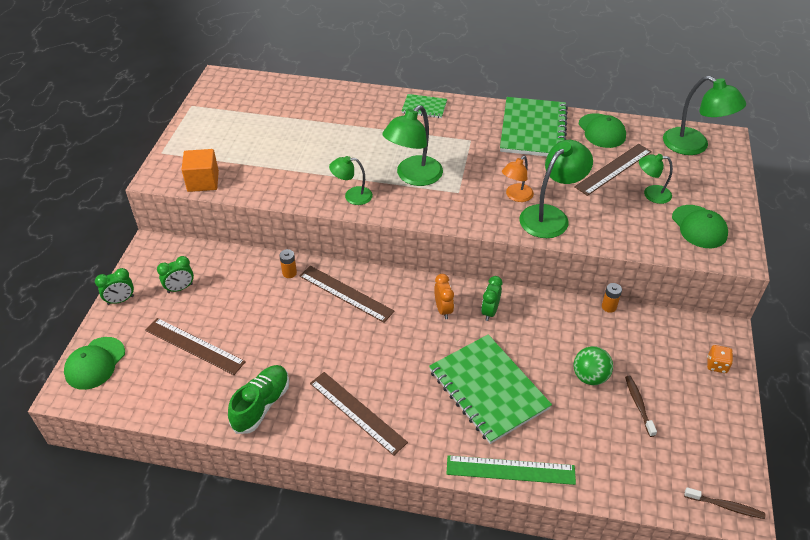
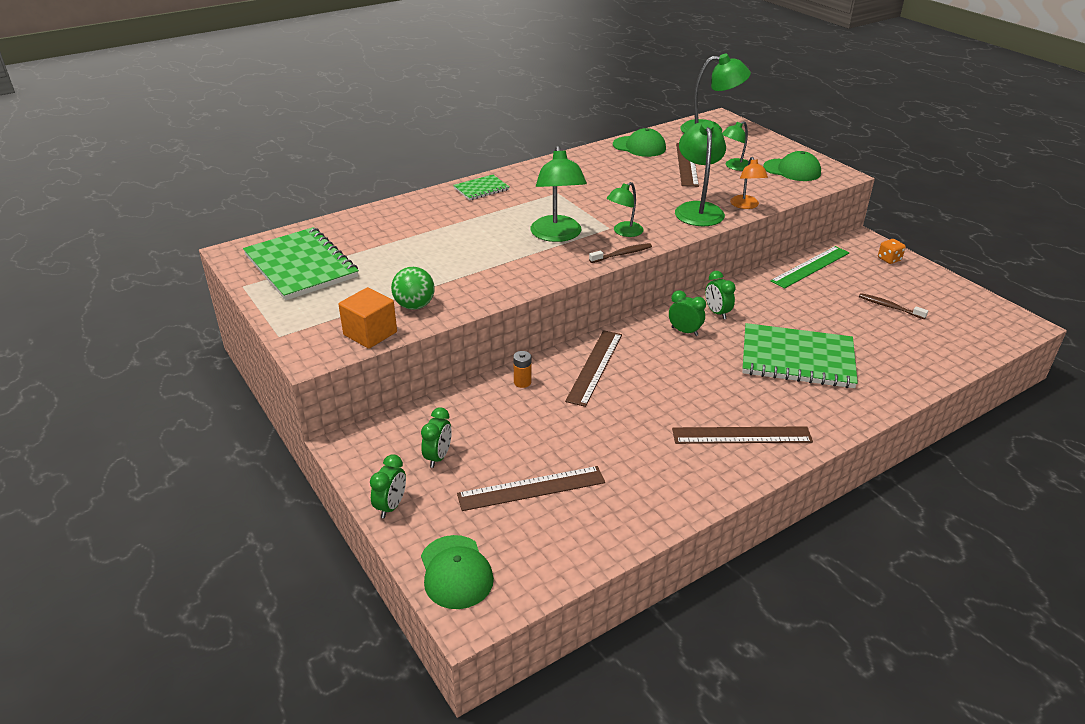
camera: 45 degrees left, 10 degrees down
(261, 405) = (664, 485): green shoe -> none
(346, 293) = (595, 367): brown ruler -> brown ruler turned 60 degrees counterclockwise
(352, 196) = (531, 272): green lamp -> green lamp (624, 232)
(443, 310) = (684, 331): orange clock -> green clock
(510, 470) = (890, 394): green ruler -> green ruler (810, 267)
(516, 196) = (654, 210): orange lamp -> orange lamp (746, 205)
(533, 129) = (591, 166): green notebook -> green notebook (301, 266)
(590, 377) = (839, 310): green ball -> green ball (414, 306)
(609, 307) = (782, 265): orange battery -> none
(725, 506) = (1015, 327): brown toothbrush -> brown toothbrush (622, 254)

